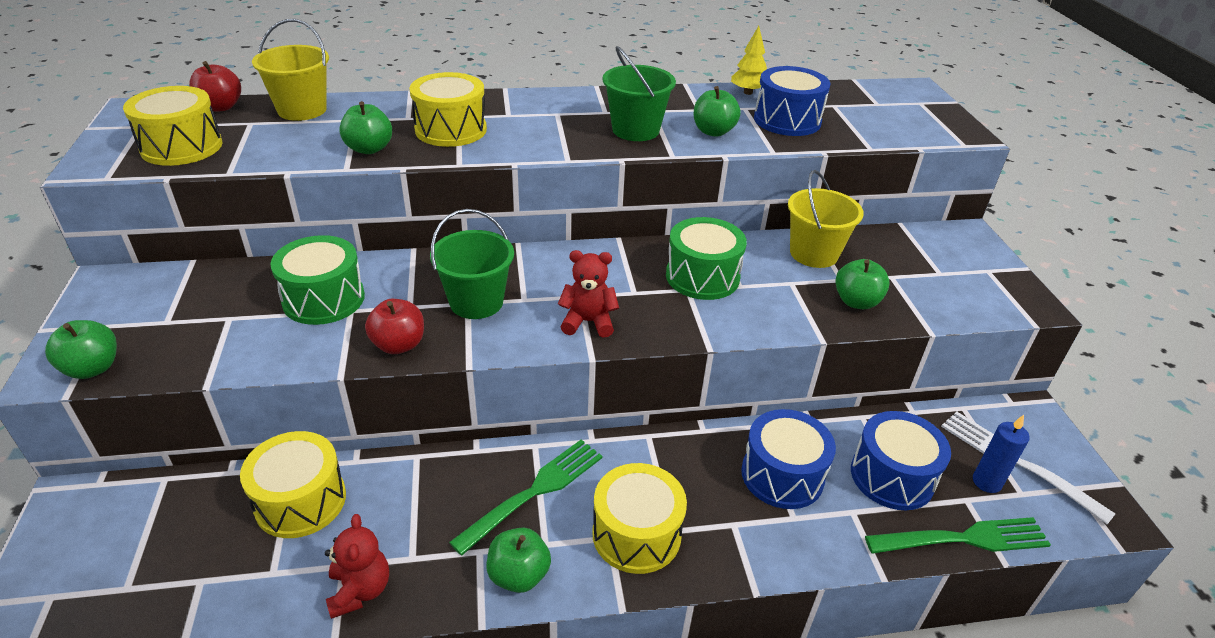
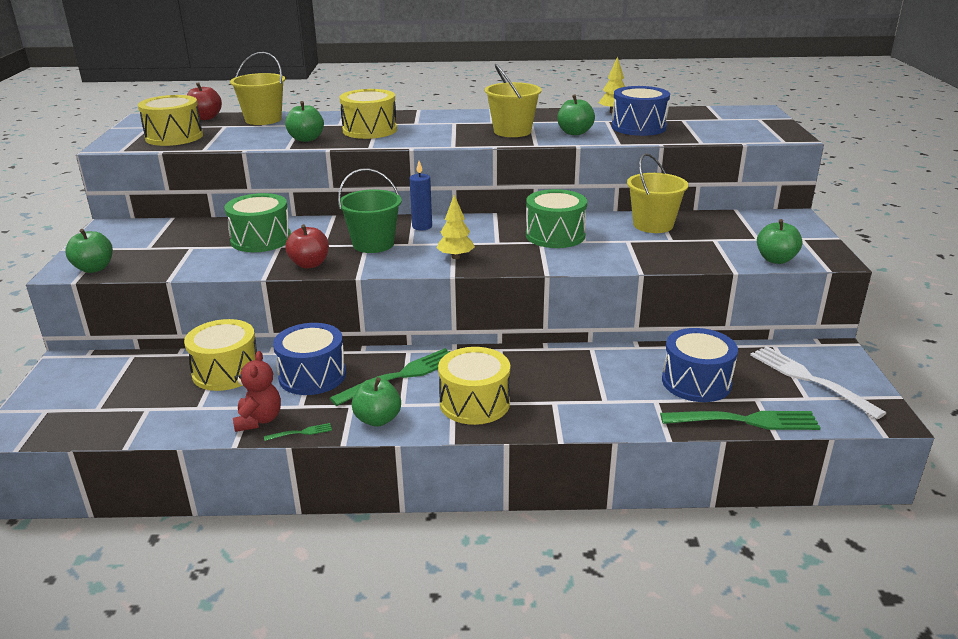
camera: 10 degrees right, 10 degrees down
(421, 609) = (300, 433): none -> green fork
(588, 322) = (455, 257): red teddy bear -> yellow tree
(635, 130) = (512, 131): green bucket -> yellow bucket
(782, 475) = (603, 377): blue drum -> blue drum (312, 376)
(856, 302) = (678, 252): green apple -> green apple (775, 259)
(986, 482) = (778, 389): blue candle -> blue candle (422, 226)

